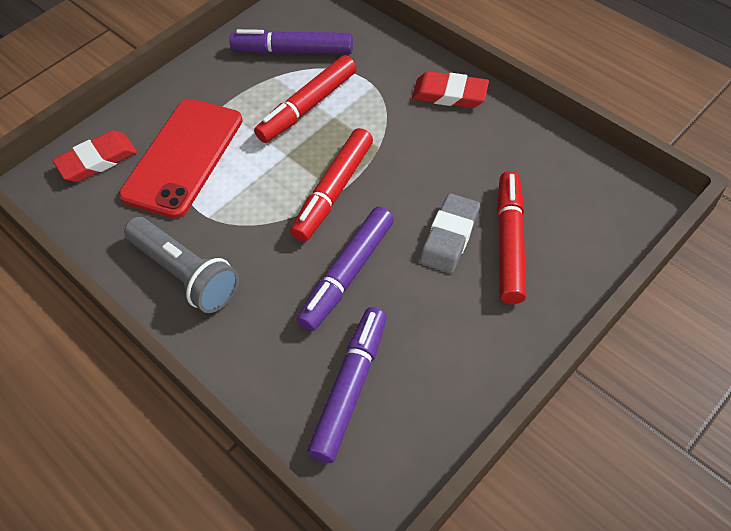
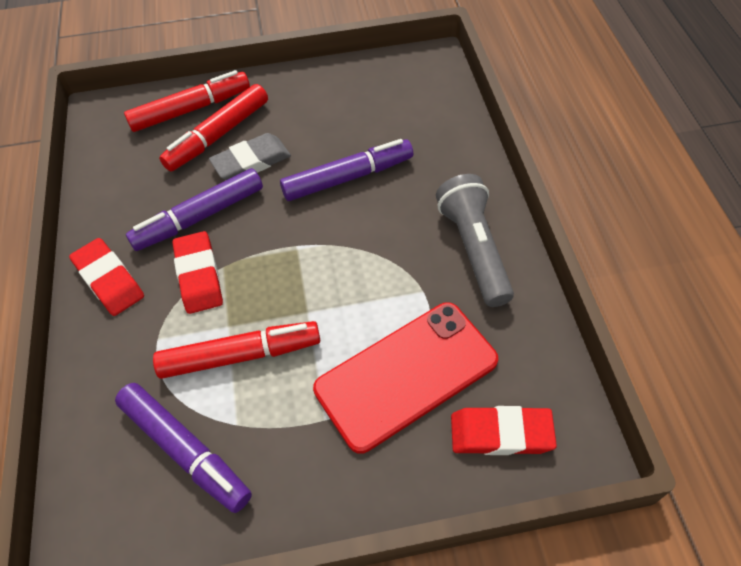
camera: 145 degrees left, 0 degrees up
(333, 191) = (299, 248): red marker -> red marker (191, 109)
(350, 388) = (407, 112): purple marker -> purple marker (199, 217)
(389, 132) = (199, 275): none -> red eraser

